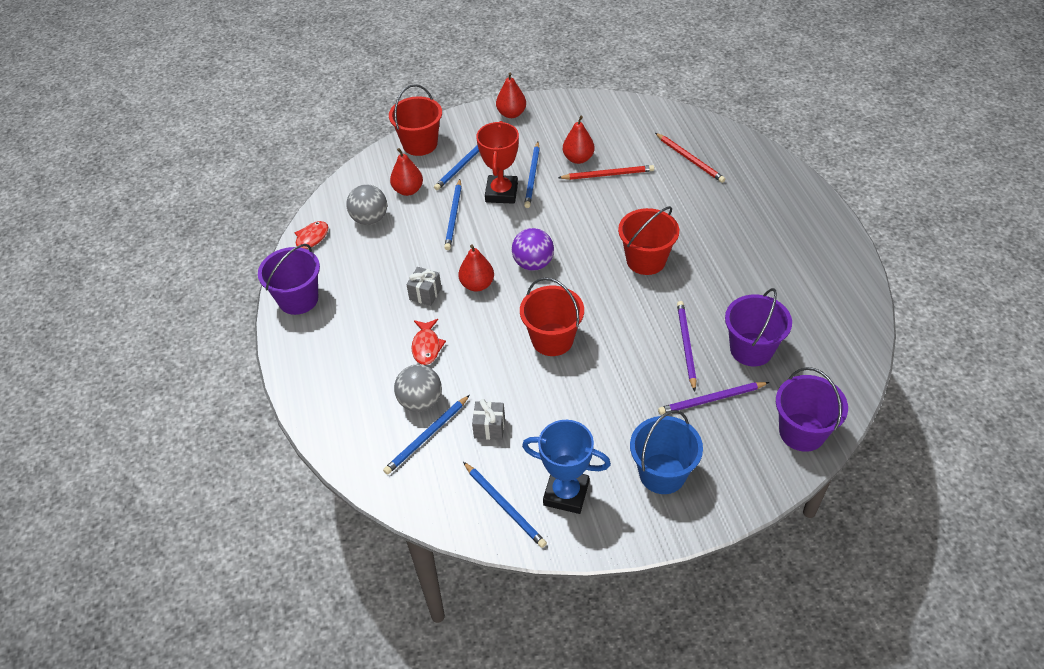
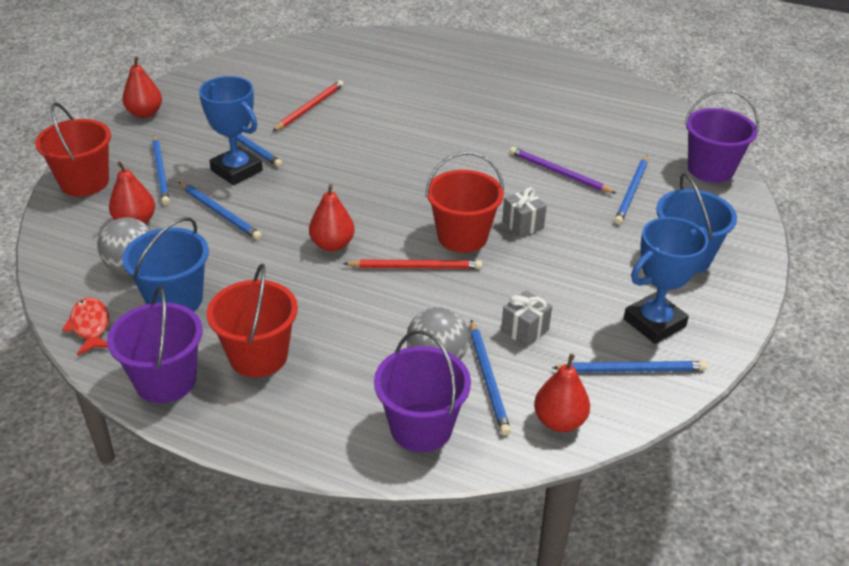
camera: 55 degrees left, 10 degrees down
(361, 255) = (175, 300): none -> blue bucket
(425, 294) = (296, 283): grey gift -> grey gift (522, 225)
(426, 346) = (368, 318): red fish -> none
(501, 193) = (236, 170): red trophy -> blue trophy
(533, 263) = (354, 199): purple ball -> none
(578, 158) = (265, 111): red pear -> red pear (559, 421)
(646, 260) = (438, 142): red bucket -> red bucket (258, 356)
(690, 159) = (357, 65): red pencil -> red pencil (416, 267)
(711, 399) = (631, 192): purple pencil -> blue pencil
(751, 349) = (601, 147): purple bucket -> purple bucket (421, 427)

